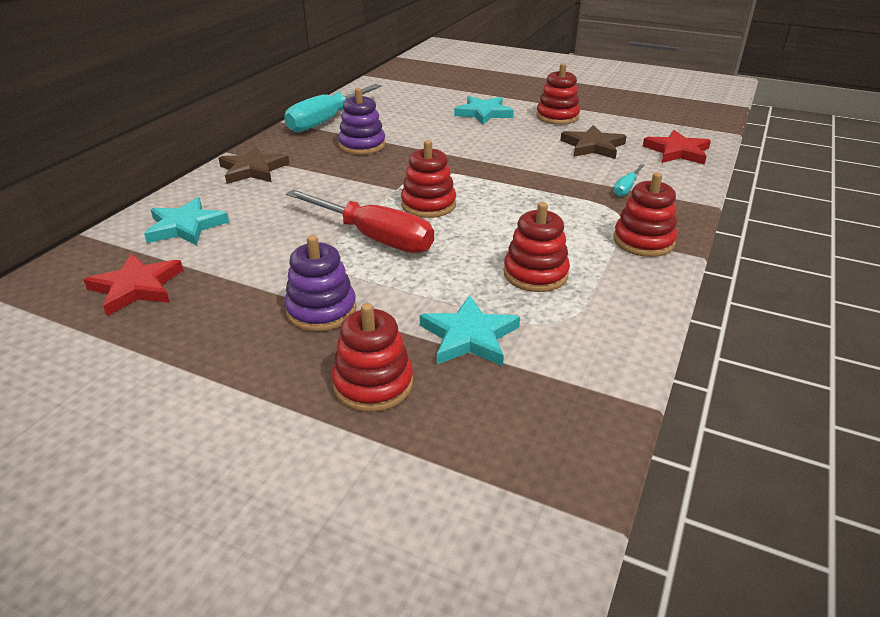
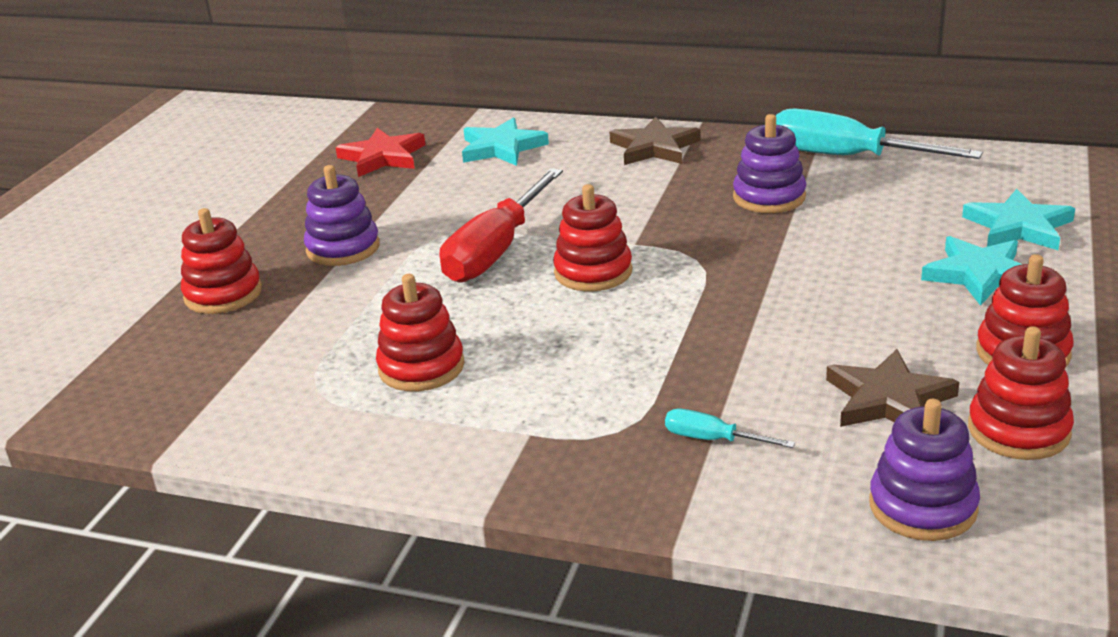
camera: 85 degrees right, 5 degrees down
(469, 336) = (292, 335): turquoise star -> turquoise star (1018, 227)
(643, 241) = (523, 456): red stacking toy -> red stacking toy (1018, 430)
(677, 151) = (922, 506): red star -> purple stacking toy

